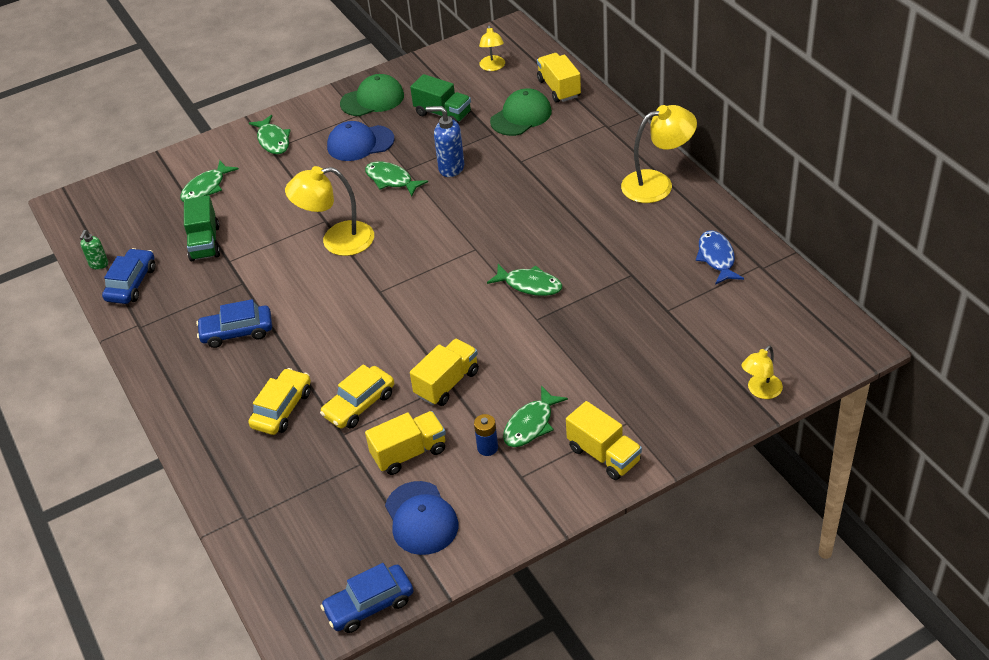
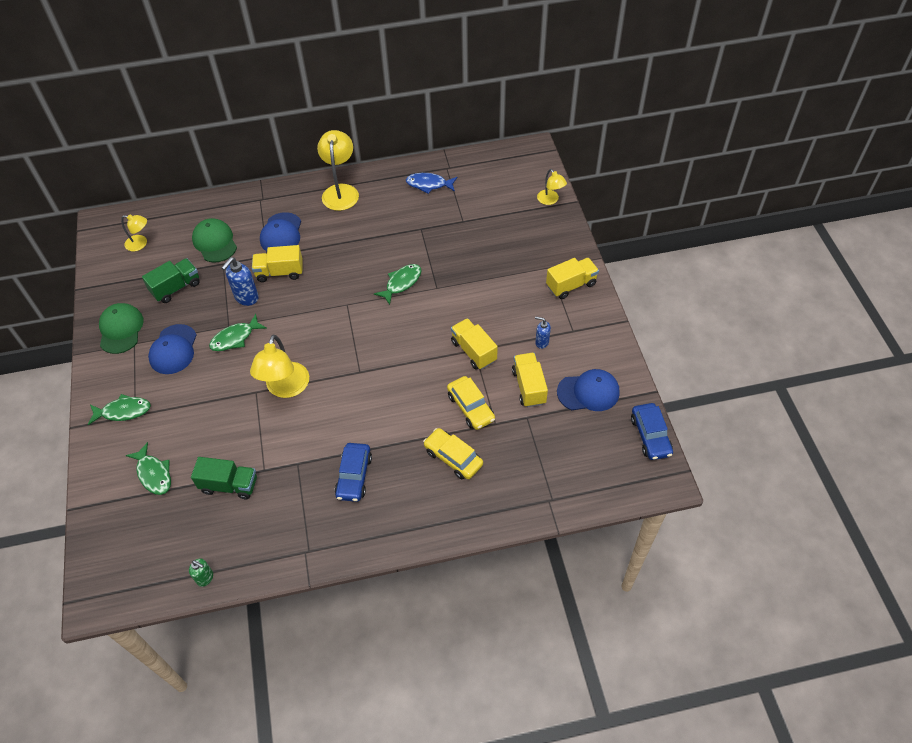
camera: 75 degrees left, 10 degrees up
(131, 283) = (248, 552): blue car -> none
(487, 448) = (541, 342): blue battery -> blue soap dispenser
(531, 424) = (531, 315): green fish -> none
(559, 88) = (198, 213): yellow truck -> yellow truck (280, 272)
(560, 160) = (281, 234): none -> blue cap

